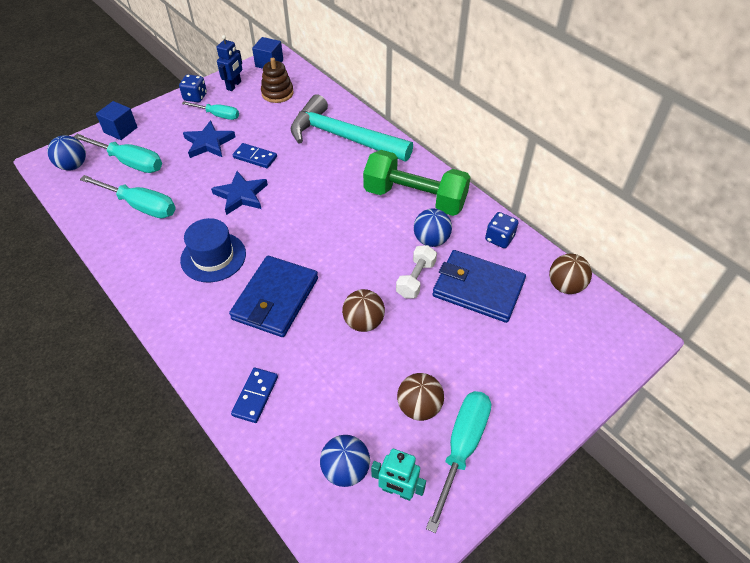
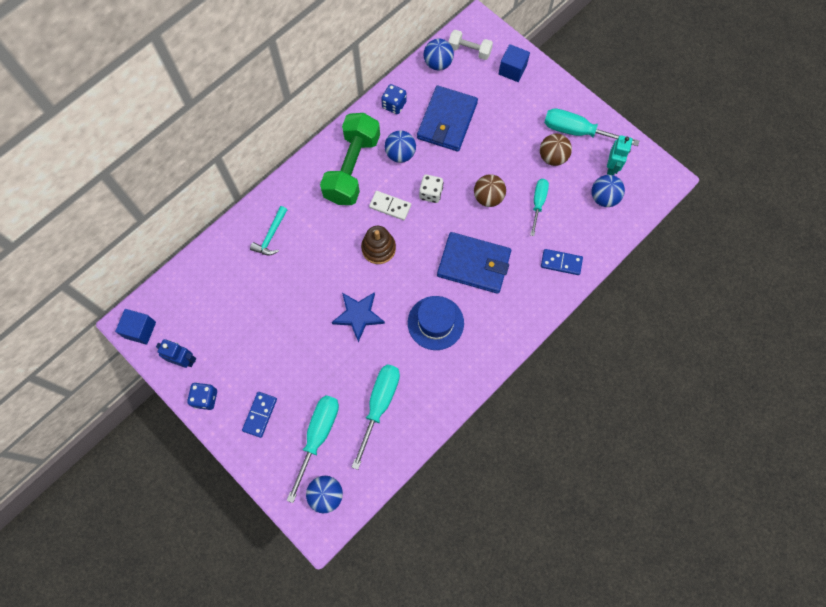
camera: 95 degrees left, 20 degrees up
(120, 130) = (265, 464): blue cube -> blue cube (512, 70)
(208, 143) = (284, 364): blue star -> none
(218, 115) = (238, 365): turquoise screwdriver -> turquoise screwdriver (538, 203)
(255, 157) = (304, 313): blue domino -> blue domino (260, 415)
(277, 93) = (198, 310): brown stacking toy -> brown stacking toy (378, 248)
(343, 137) = (271, 236): turquoise hammer -> turquoise hammer, size x0.43
(363, 227) = (390, 206): none -> white domino
(376, 264) = (430, 193): none -> white dice
(416, 279) = (442, 164): white dumbbell -> white dumbbell (469, 50)
(565, 286) = (438, 63): brown ball -> blue ball

